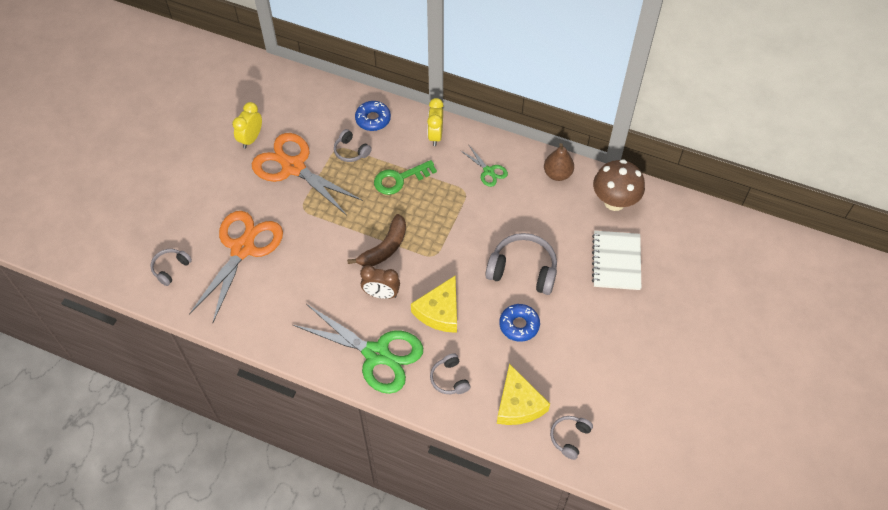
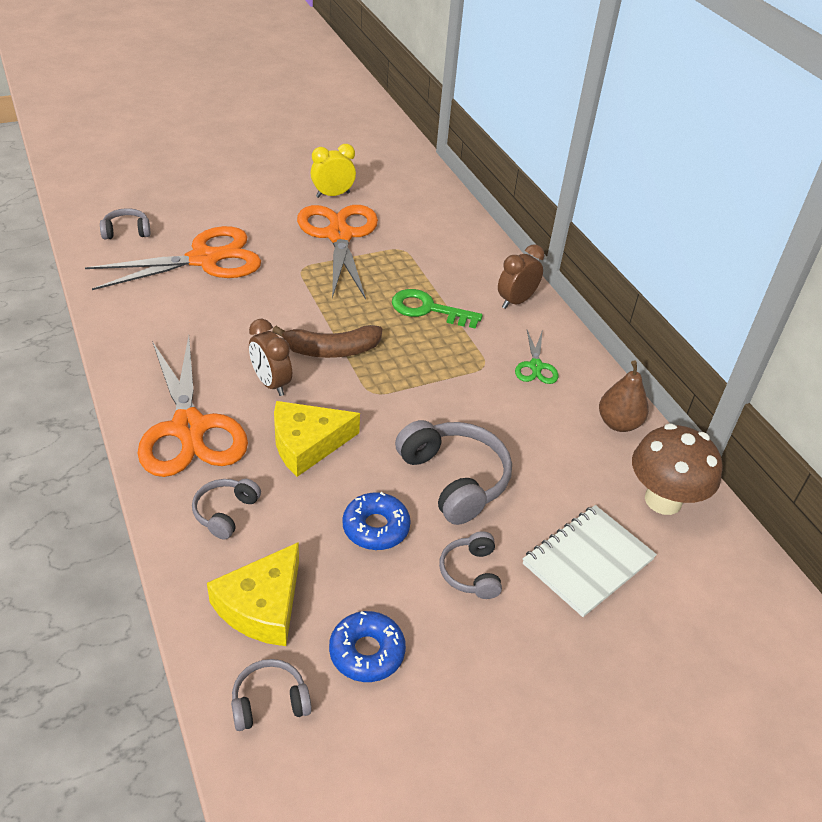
camera: 40 degrees right, 15 degrees down
(351, 151) = (411, 259): grey headphones -> grey headphones (471, 572)
(373, 119) = (467, 250): blue donut -> blue donut (367, 652)
(376, 354) = (189, 428): green scissors -> orange scissors
(435, 135) = (516, 301): yellow clock -> brown clock

